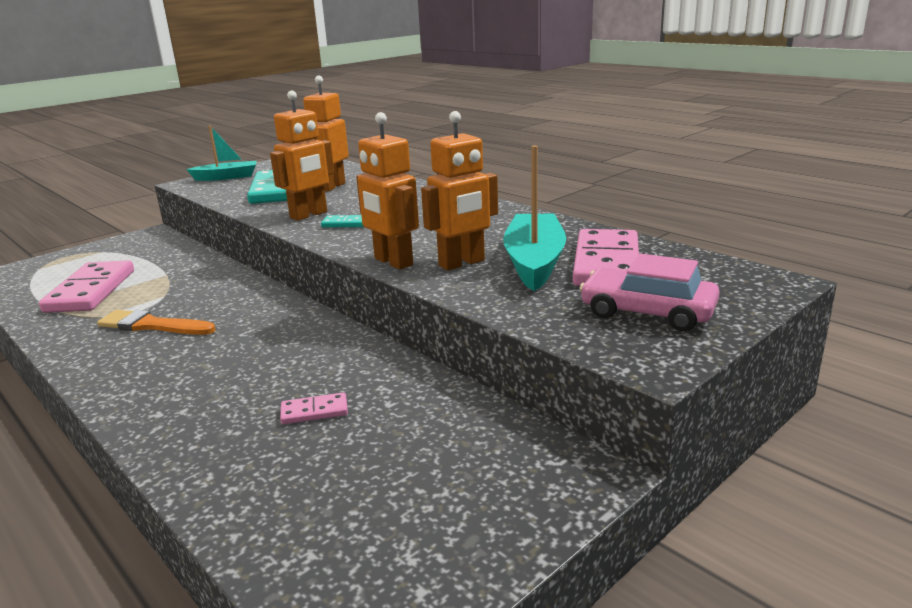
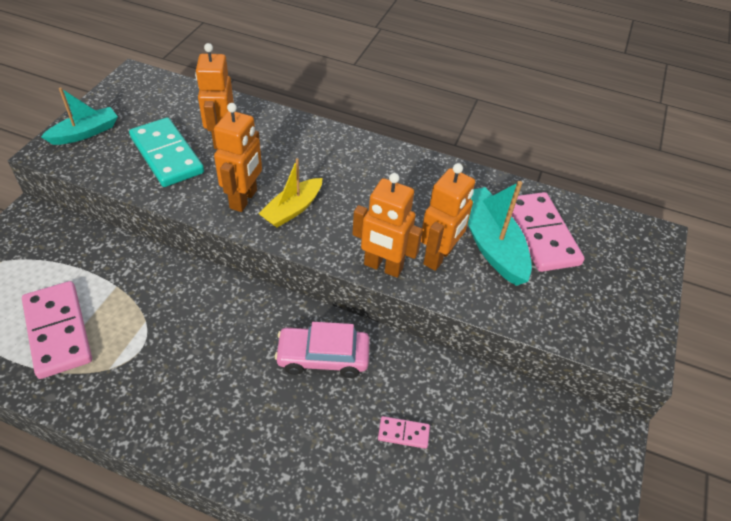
camera: 30 degrees left, 25 degrees up
(152, 325) = (175, 367): orange brush -> none
(314, 411) = (403, 433): pink domino -> pink domino turned 45 degrees clockwise
(346, 224) = (292, 209): turquoise domino -> yellow boat
(647, 312) = (603, 295): pink car -> pink car (323, 357)

